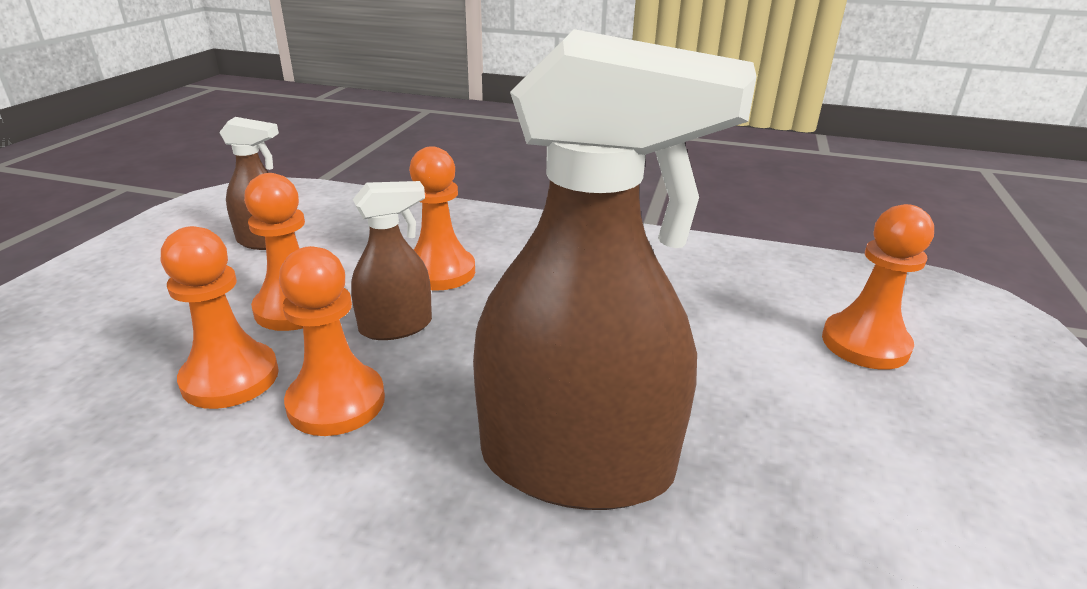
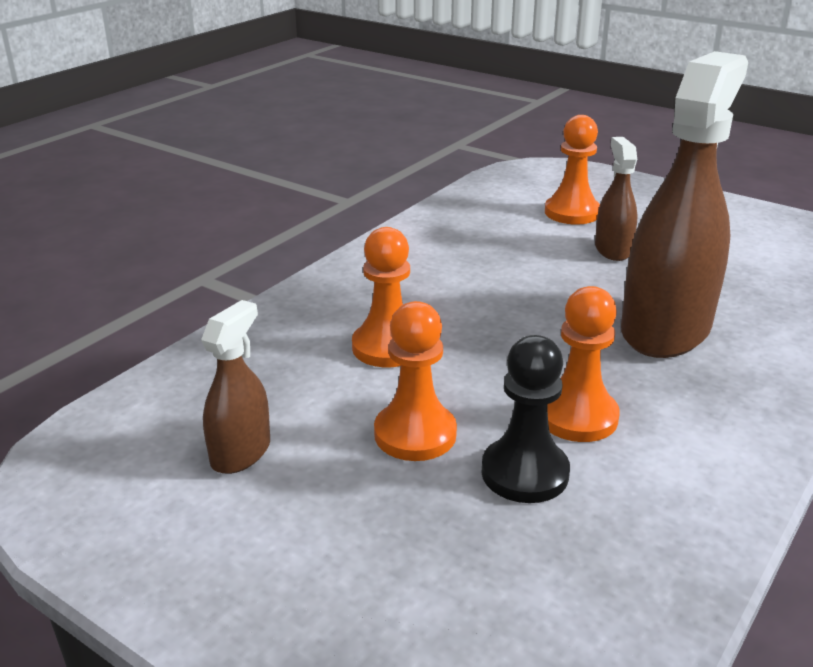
camera: 70 degrees left, 0 degrees up
(230, 378) = (525, 473): orange pawn -> black pawn
(396, 326) = (475, 379): brown spray bottle -> brown spray bottle (612, 250)

